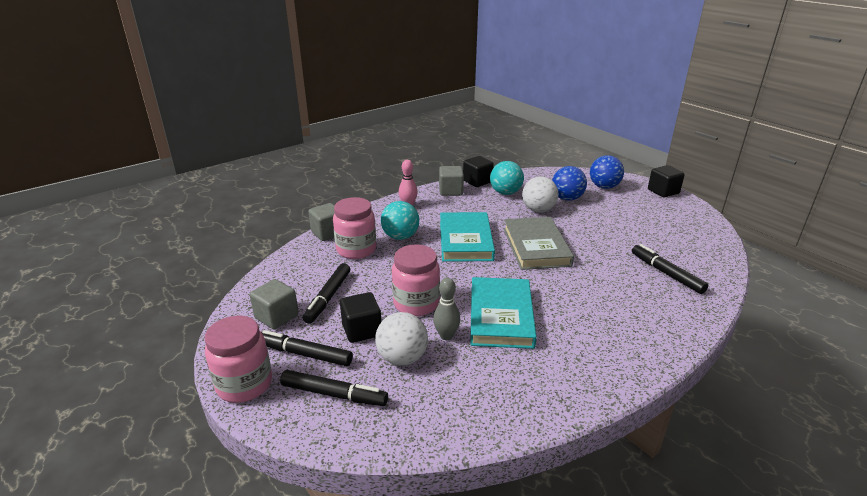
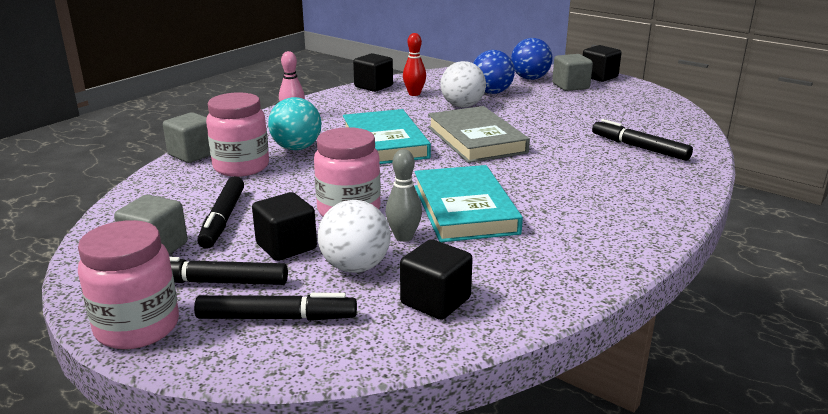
camera: 15 degrees left, 5 degrees down
(447, 401) = (435, 301): none -> black cube
(451, 191) = (343, 98): grey cube -> grey cube (570, 86)
(505, 193) = (414, 94): turquoise ball -> red bowling pin

